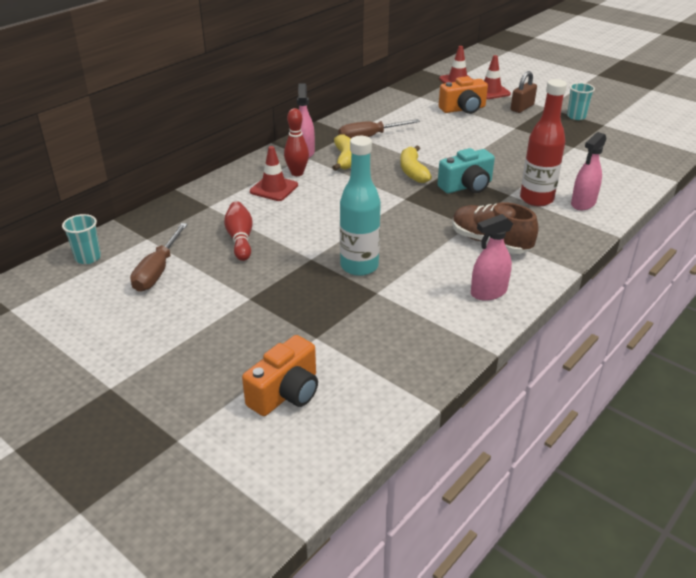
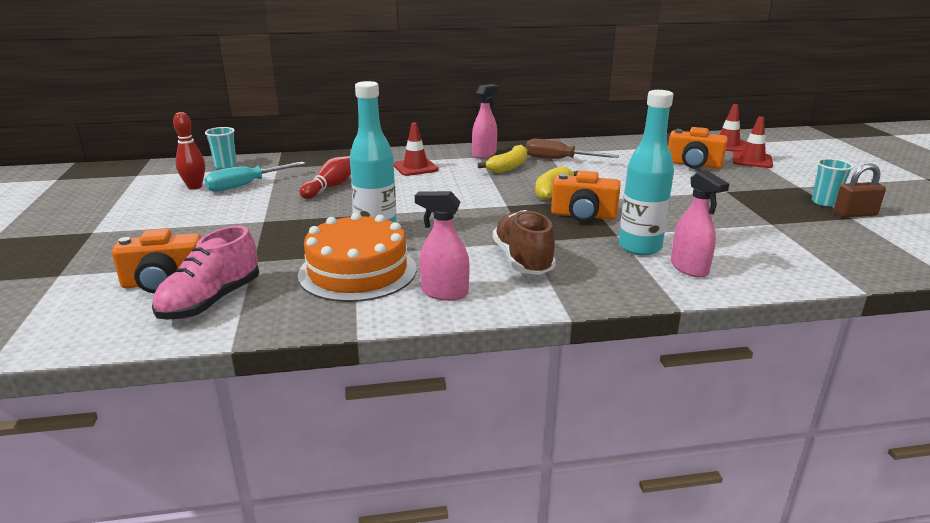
camera: 40 degrees right, 10 degrees down
(158, 271) = (246, 185): brown screwdriver -> turquoise screwdriver
(297, 173) = (452, 164): red bowling pin -> red bowling pin (195, 187)
(354, 386) = (211, 301): none -> pink shoe
(407, 305) = (357, 271): none -> orange cake
(467, 186) = (583, 215): turquoise camera -> orange camera
(522, 108) = (765, 179): brown padlock -> brown padlock (854, 214)
(536, 199) = (639, 247): red bottle -> turquoise bottle
(583, 203) = (689, 268): pink spray bottle -> pink spray bottle turned 105 degrees counterclockwise

